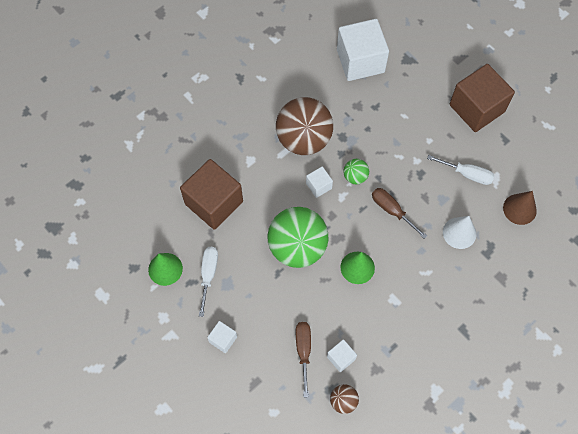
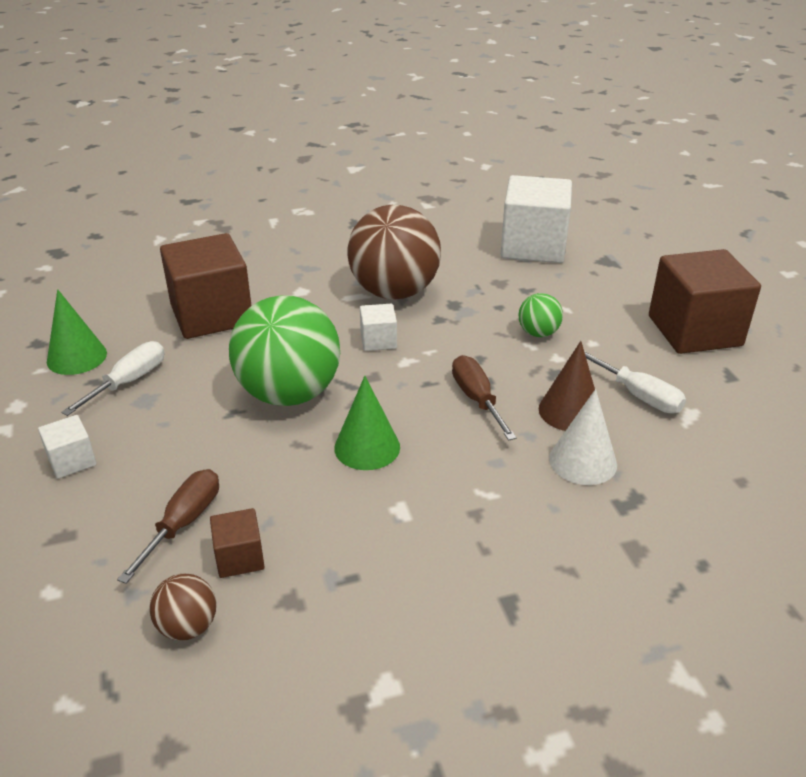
camera: 25 degrees right, 30 degrees down
(341, 358) = (239, 557): white cube -> brown cube
(355, 176) = (443, 347): green ball -> green ball (538, 333)
(519, 209) = (720, 466): brown cone -> brown cone (570, 411)

